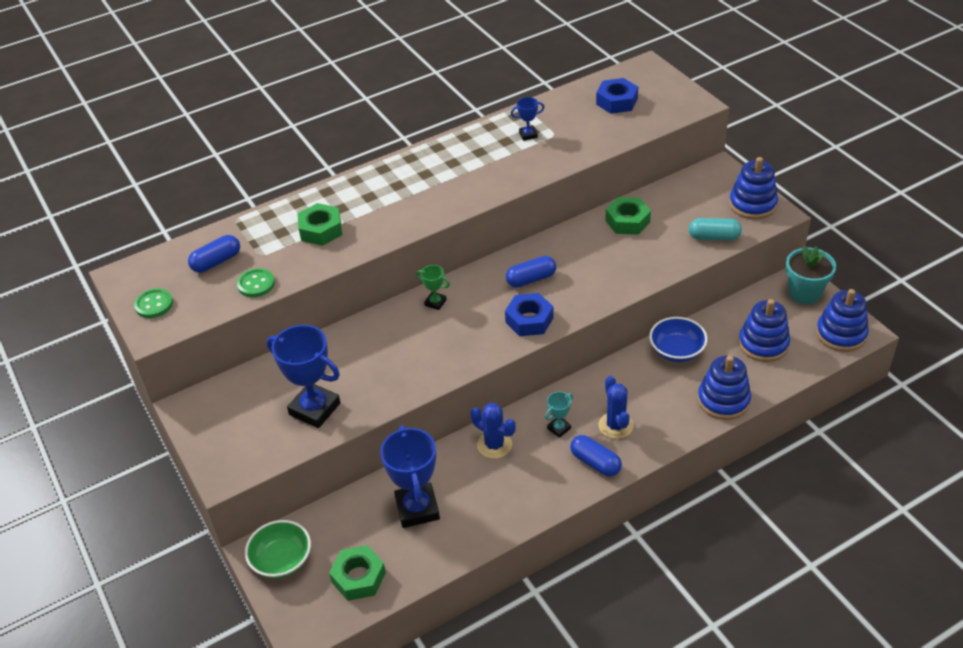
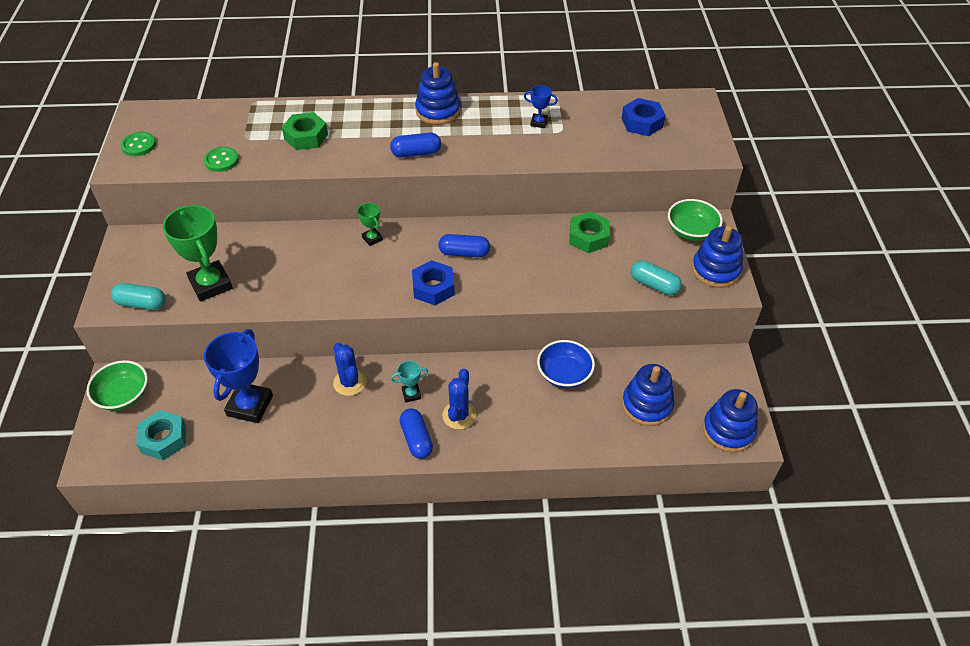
camera: 25 degrees right, 5 degrees up
(216, 262) = (210, 130): blue capsule -> blue capsule (416, 153)
(260, 456) = (141, 303): none -> turquoise capsule
(315, 409) = (211, 284): blue trophy -> green trophy
(358, 577) = (163, 439): green nut -> turquoise nut
(708, 181) = (691, 231): none -> green bowl
(723, 400) = (569, 439): blue stacking toy -> blue stacking toy (438, 111)
(804, 293) = (724, 375): turquoise flower pot -> none

